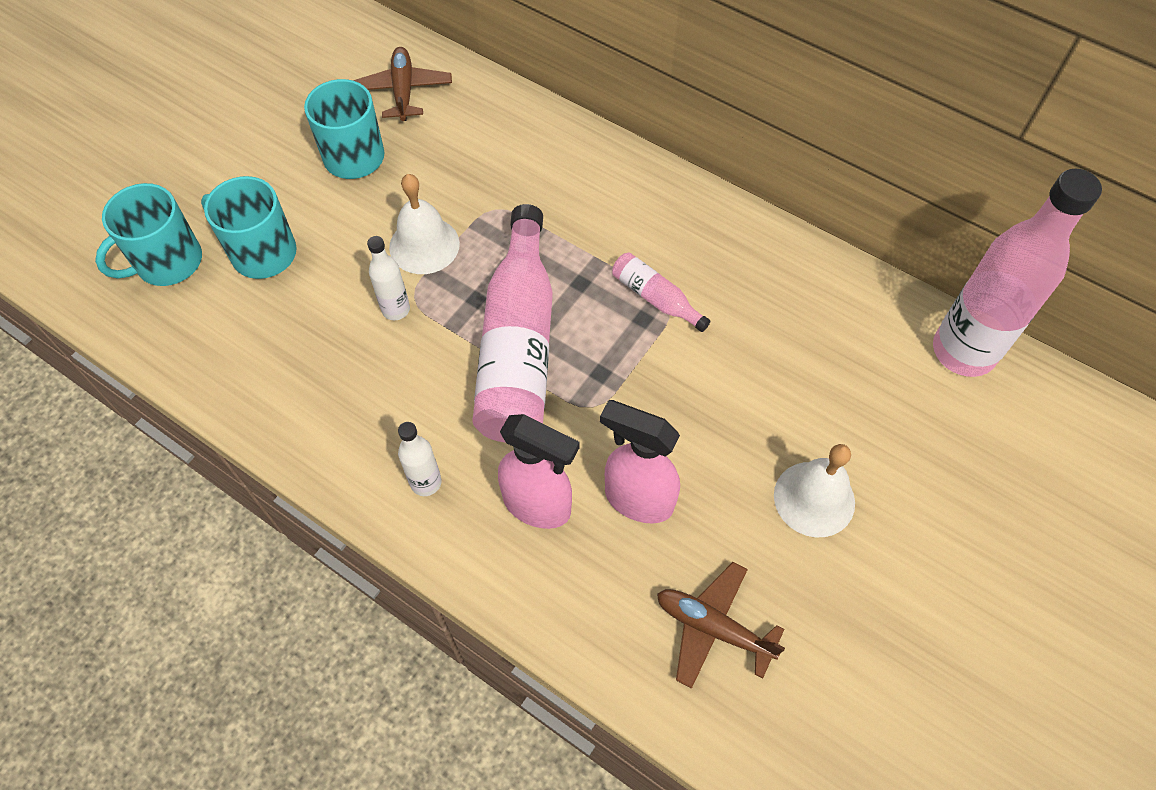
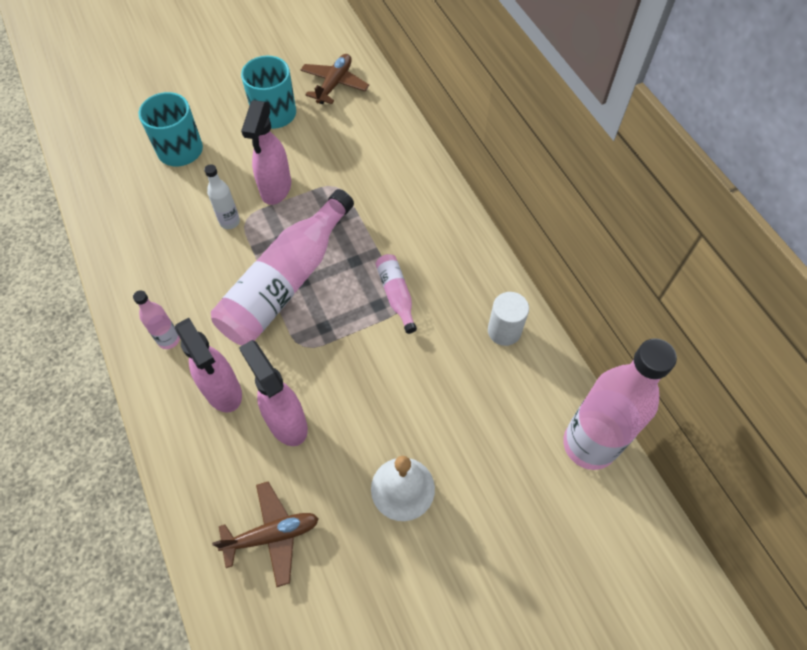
camera: 30 degrees right, 0 degrees up
(167, 262) = (124, 130): turquoise mug -> none
(424, 245) = (276, 189): white bell -> pink spray bottle
(426, 482) = (169, 340): white bottle -> pink bottle
(713, 628) = (272, 535): brown plane -> brown plane turned 105 degrees clockwise
(798, 279) = (504, 331): none -> white cylinder

